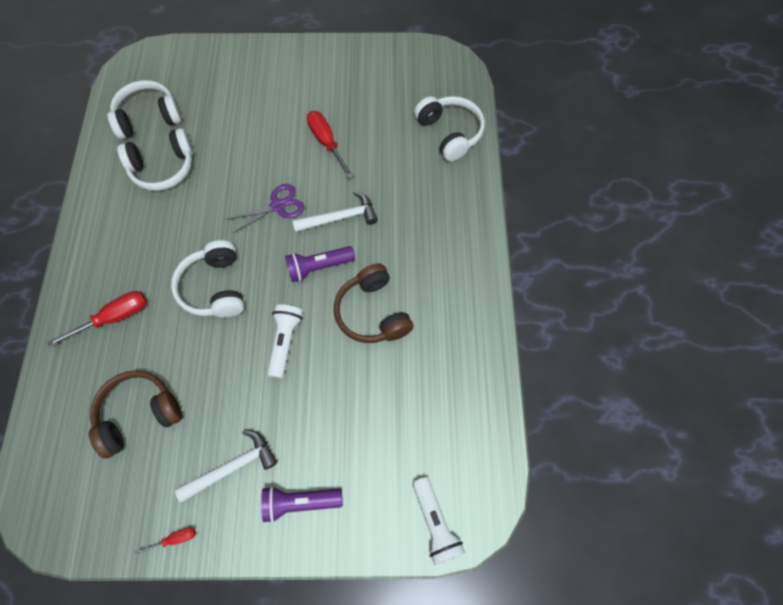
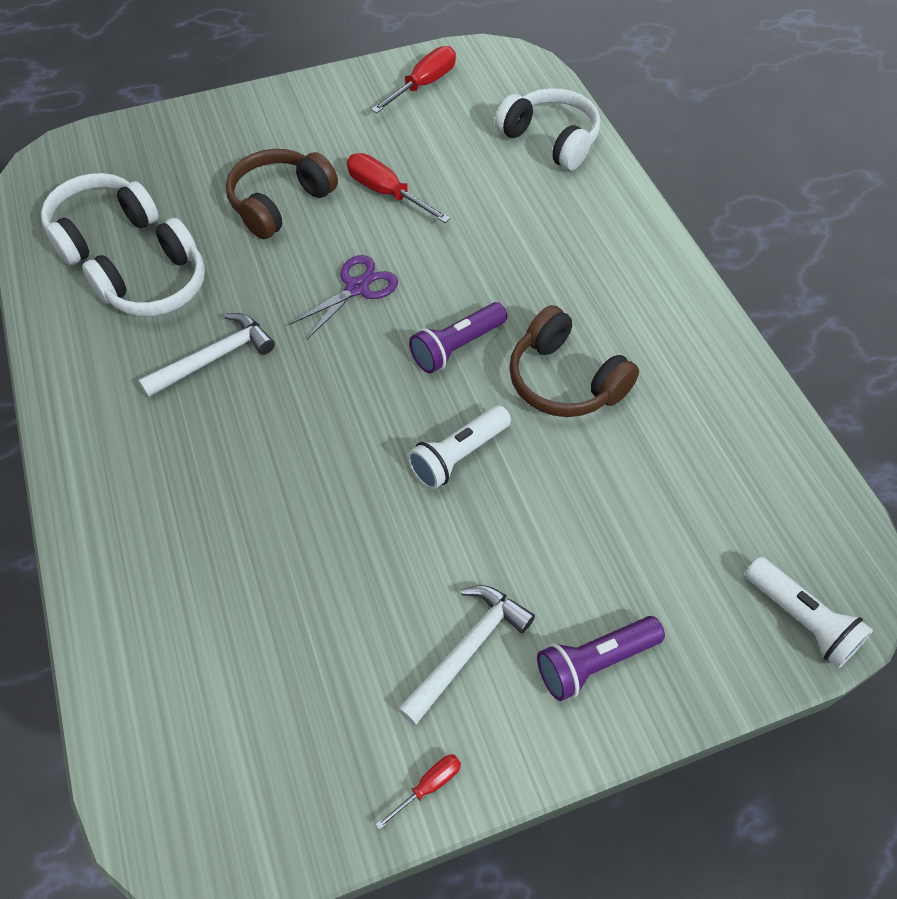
camera: 20 degrees left, 10 degrees down
(114, 317) = (174, 506): red screwdriver -> red screwdriver (423, 85)
(139, 414) = (281, 628): brown headphones -> brown headphones (280, 203)
(215, 287) = (315, 418): white headphones -> none
(285, 341) = (458, 456): white flashlight -> white flashlight turned 120 degrees counterclockwise
(340, 218) = (455, 278): white hammer -> white hammer (215, 358)

